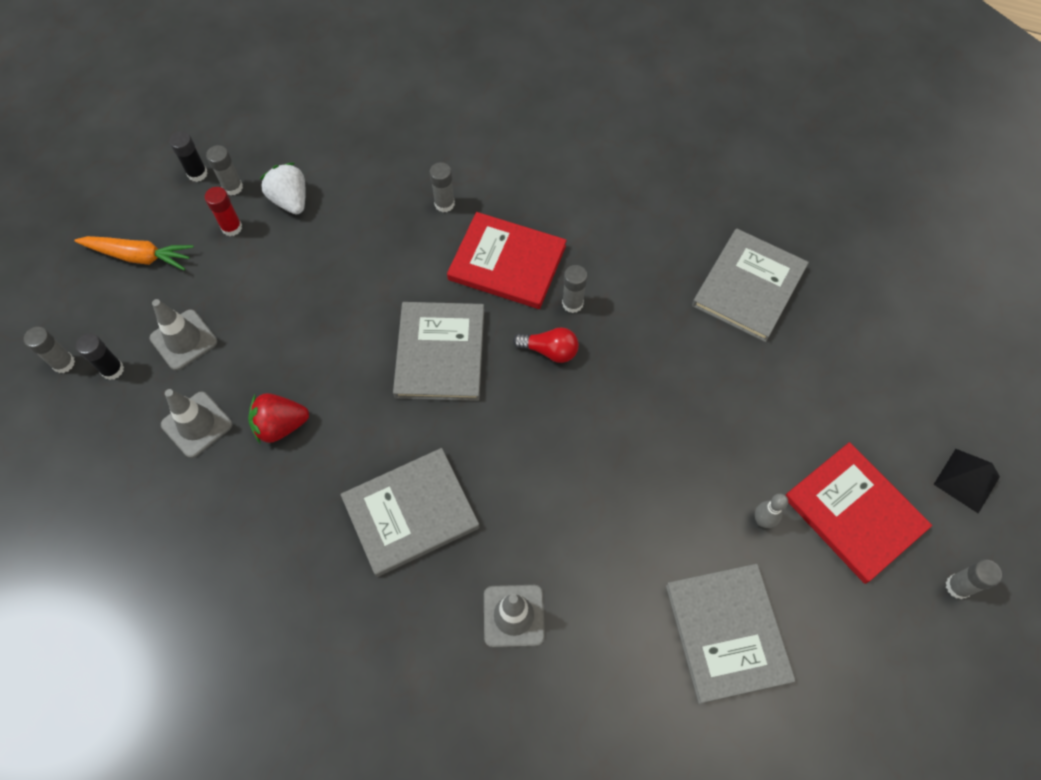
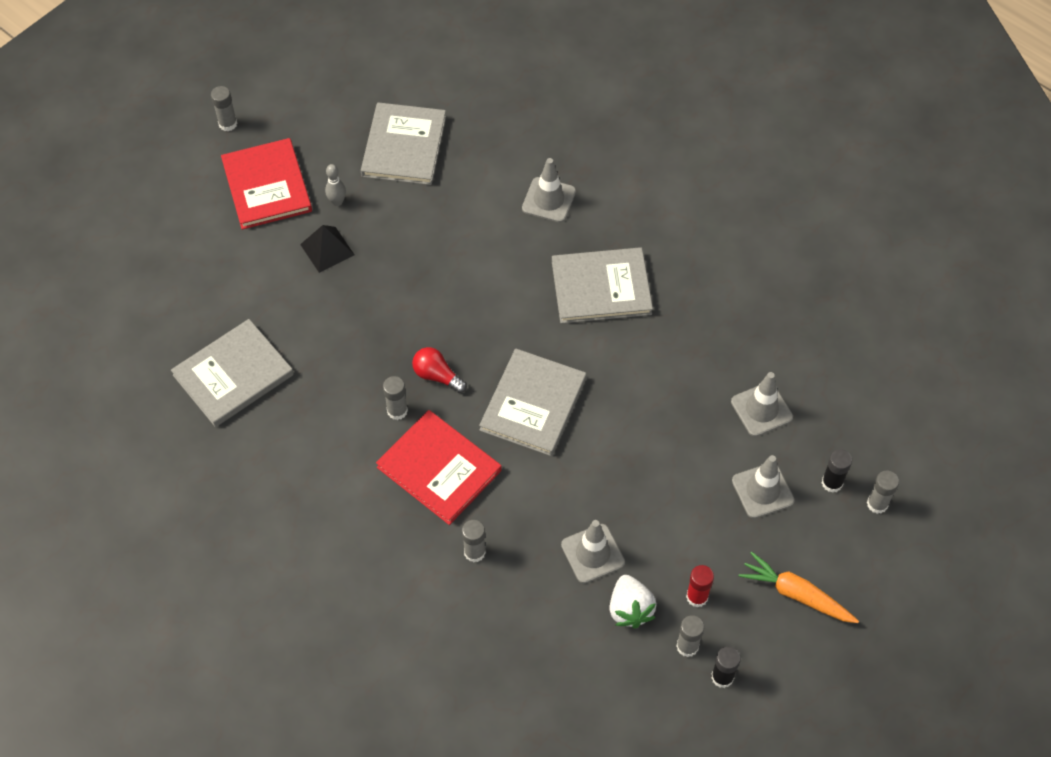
camera: 160 degrees left, 5 degrees down
(281, 425) = (689, 386): red strawberry -> none
(337, 234) = (592, 553): none -> grey traffic cone
(966, 480) = (169, 180): black pyramid -> black pyramid (327, 249)

